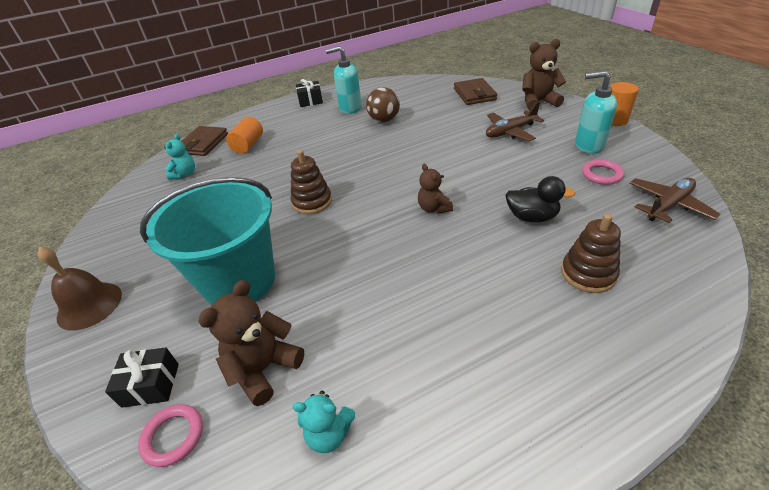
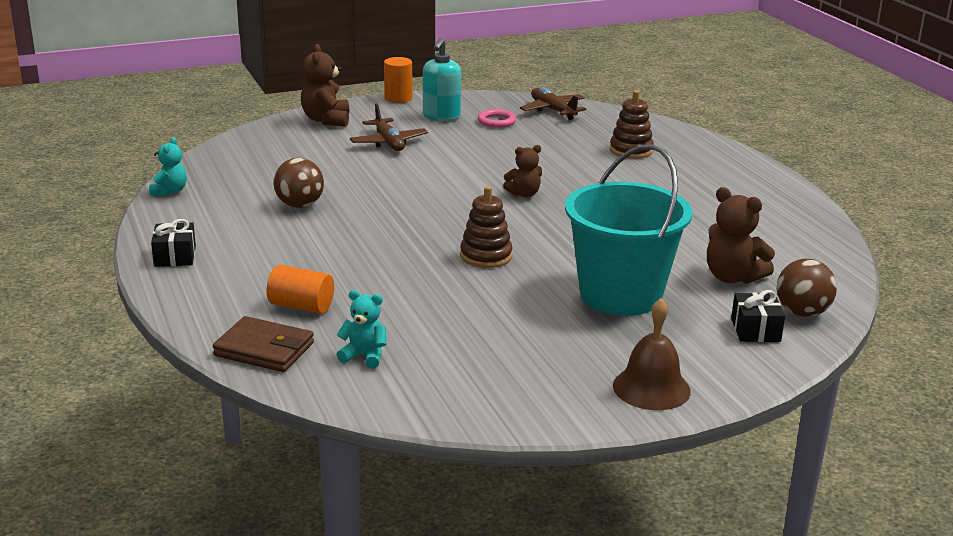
camera: 90 degrees left, 15 degrees down
(173, 436) = (802, 313): pink ring -> brown ball
(329, 434) = (786, 251): turquoise teddy bear -> turquoise teddy bear (169, 191)
(350, 108) = (236, 226): turquoise soap dispenser -> none
(474, 94) = (271, 147): brown wallet -> none
(532, 217) = (553, 157): black duck -> none

